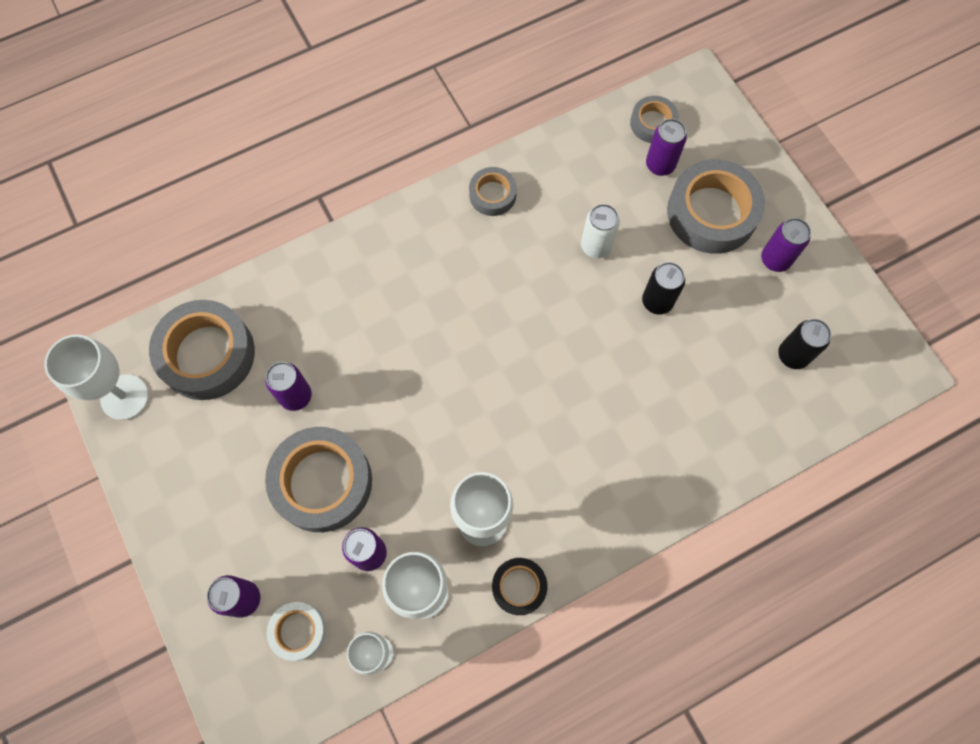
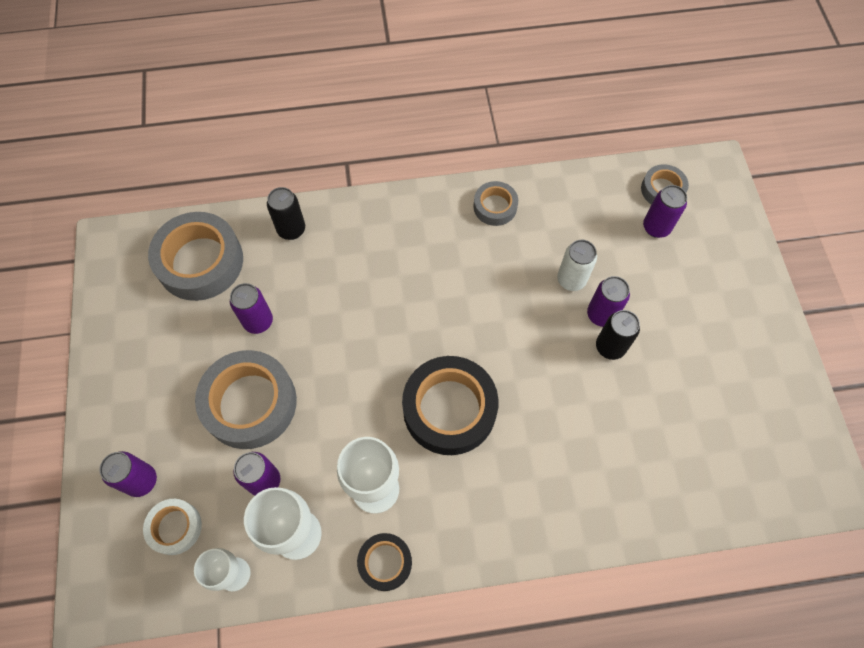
camera: 20 degrees right, 5 degrees down
(124, 397) = (119, 274): white goblet -> none
(524, 417) = (449, 409): none -> black tape
(711, 213) = (690, 284): grey tape -> none
(775, 259) = (736, 345): purple can -> purple can (601, 315)
(792, 355) = (724, 439): black can -> black can (291, 229)

